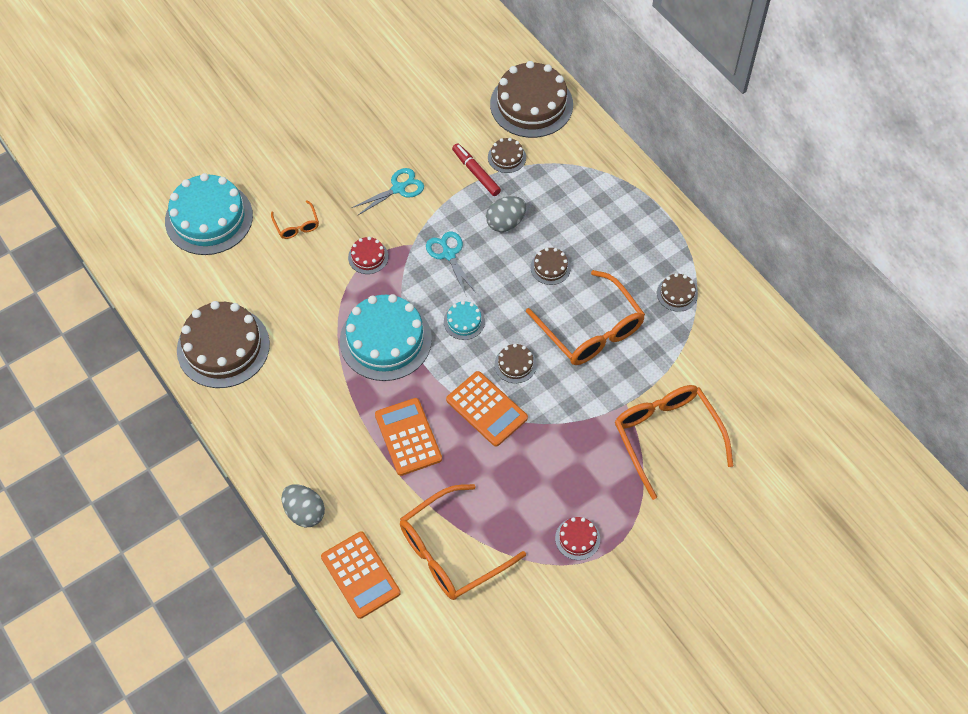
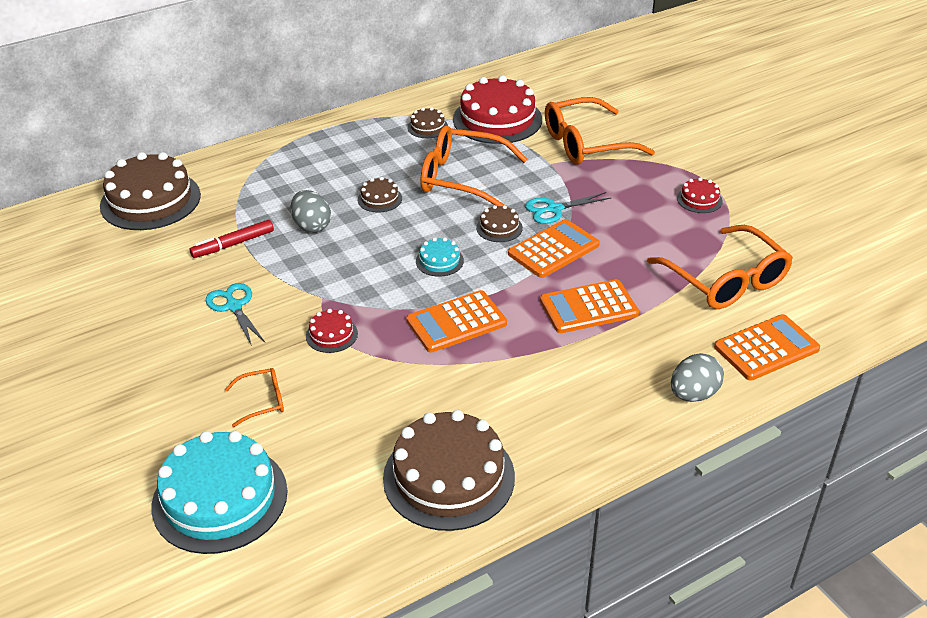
camera: 85 degrees left, 20 degrees down
(385, 340) = (456, 322): turquoise cake -> orange calculator
(449, 254) = (344, 269): turquoise scissors -> turquoise scissors (554, 209)
(507, 157) = (219, 221): brown cake -> none
(591, 330) = (462, 178): orange glasses -> orange glasses turned 135 degrees counterclockwise
(701, 354) = (497, 119): none -> red cake

